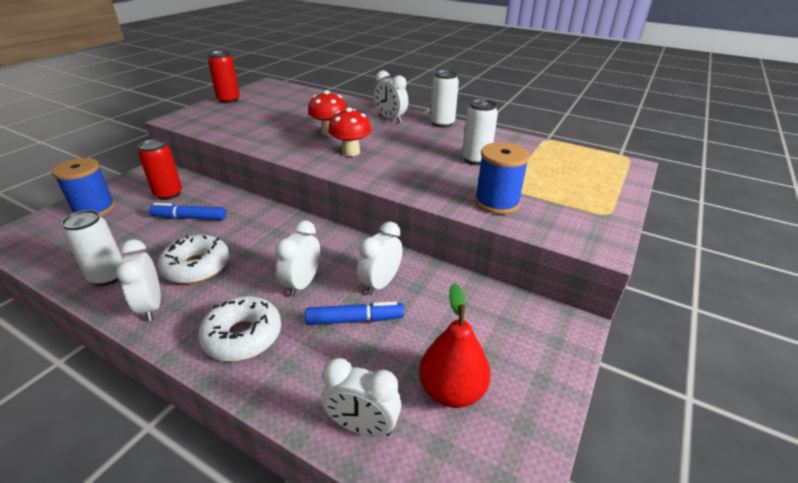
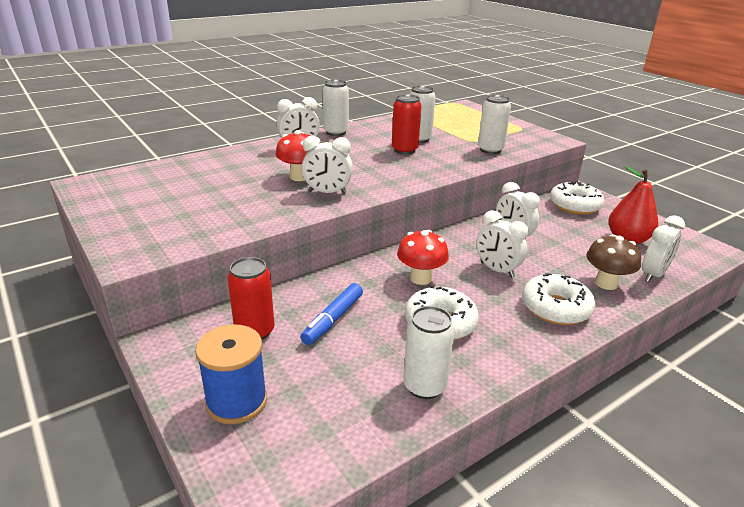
camera: 65 degrees left, 5 degrees down
(151, 306) = (495, 356): white clock -> white clock (327, 192)
(228, 100) = (109, 215): red can -> red can (404, 150)
(314, 375) = (606, 283): none -> brown mushroom
(351, 152) = (358, 176): red mushroom -> red mushroom (420, 278)
(354, 319) = (551, 256): blue marker -> none
(497, 202) = (490, 150): blue spool -> white can
(514, 325) = (574, 205): none -> white donut

